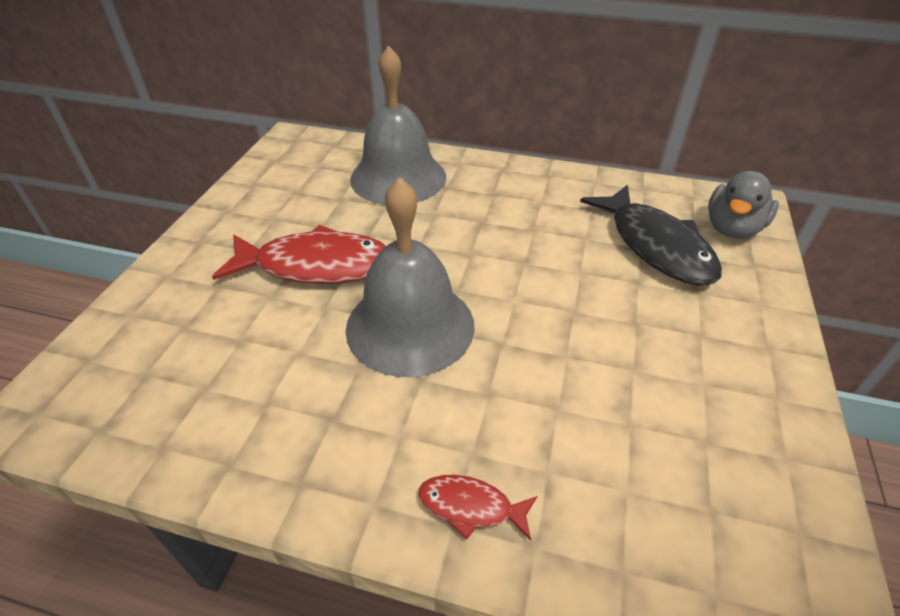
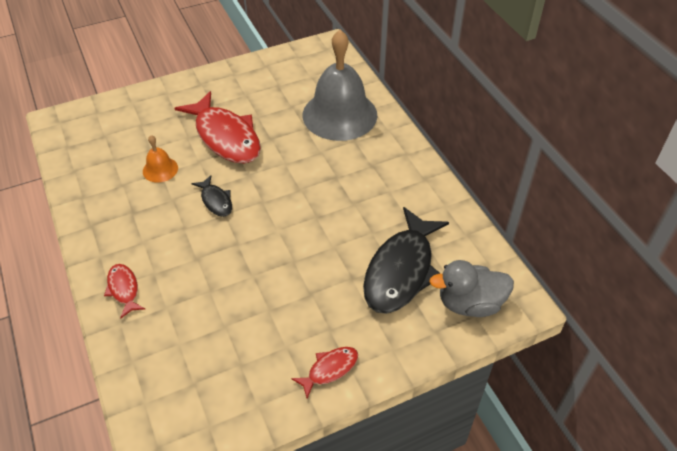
camera: 50 degrees right, 5 degrees up
(291, 349) = (160, 169): none -> orange bell
(410, 326) = (216, 201): grey bell -> black fish
(762, 364) = (329, 369): none -> red fish

